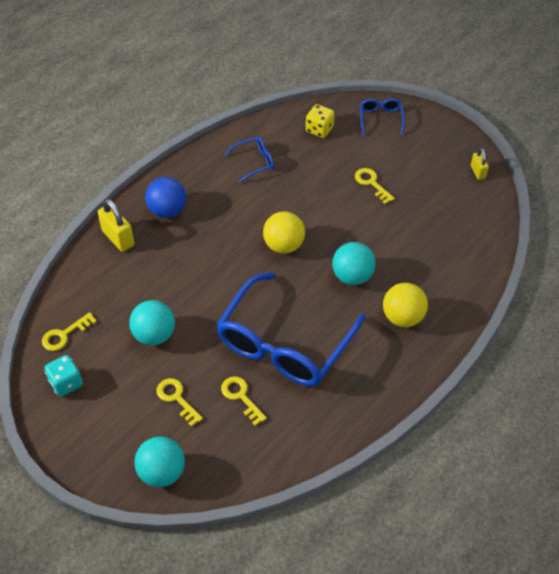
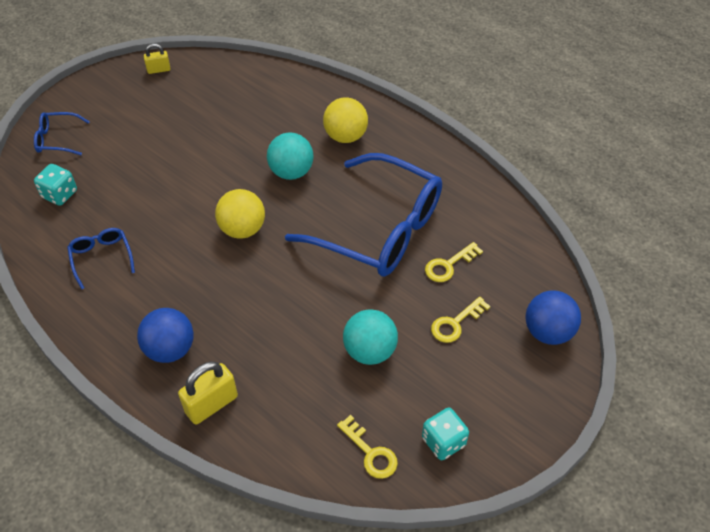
camera: 90 degrees left, 0 degrees up
(162, 472) = (548, 332): turquoise ball -> blue ball
(319, 129) = (60, 194): yellow dice -> turquoise dice
(371, 183) = (159, 151): yellow key -> none

